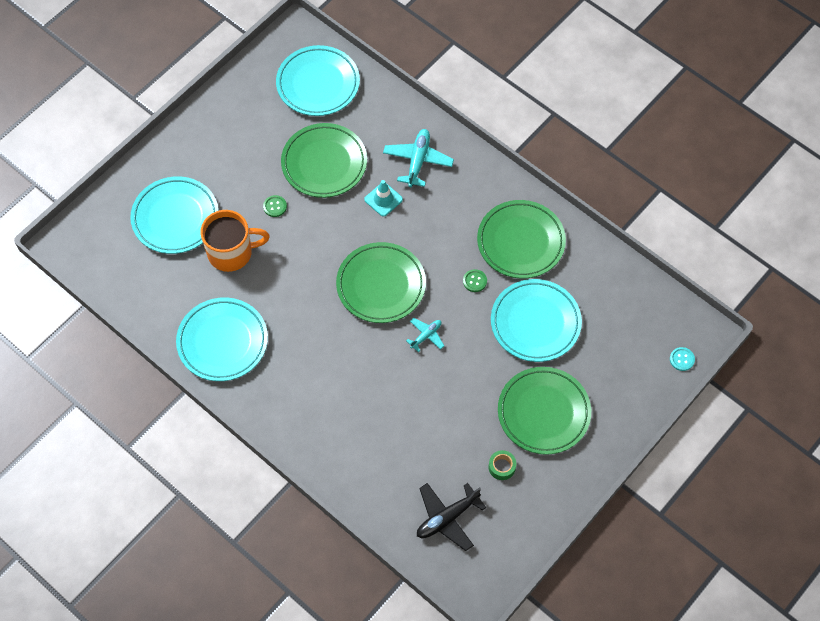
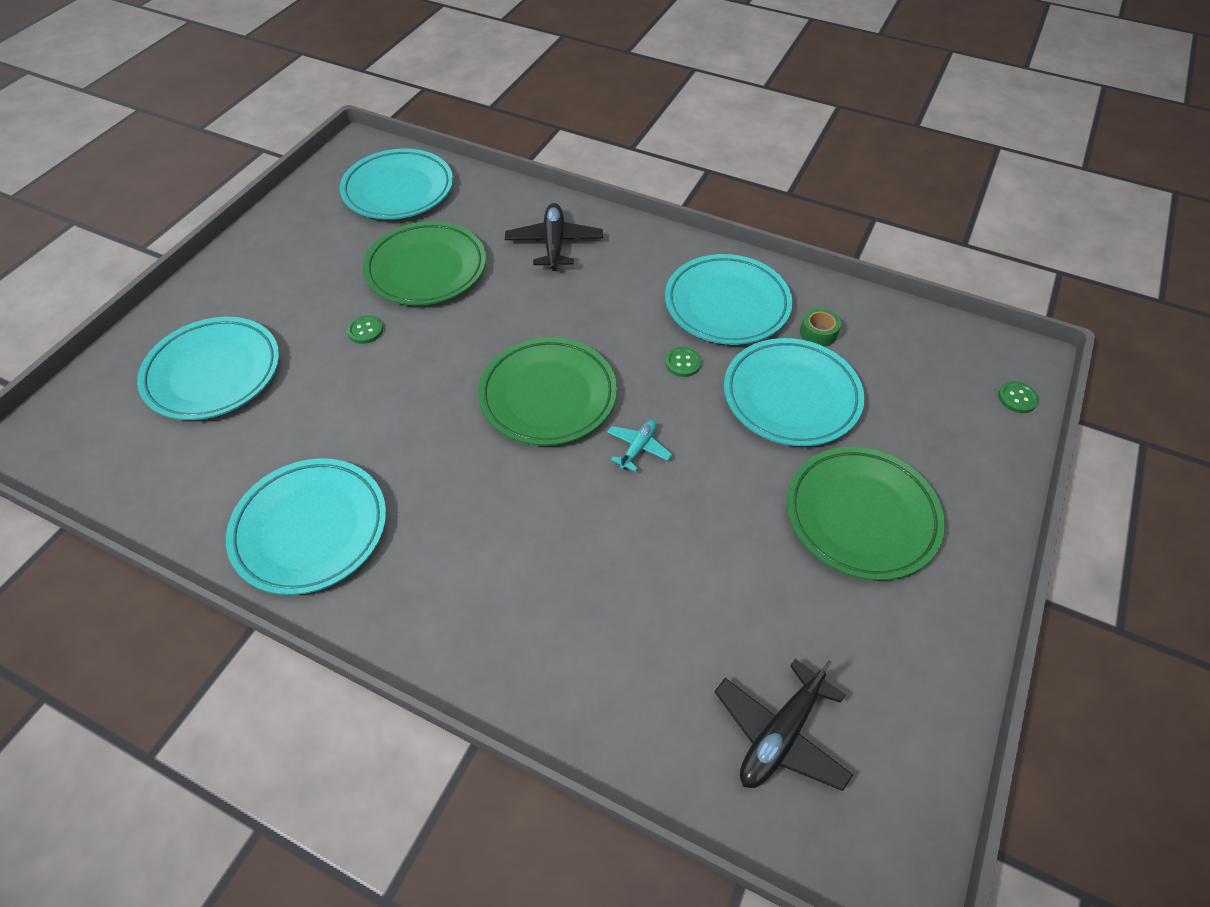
camera: 15 degrees left, 10 degrees down
(231, 252) = (308, 400): orange mug -> none
(383, 199) = (520, 293): turquoise traffic cone -> none
(418, 161) = (554, 244): turquoise plane -> black plane
(502, 467) = (835, 618): green tape -> green tape (818, 333)
(520, 242) = (727, 305): green plate -> turquoise plate
(682, 359) = (1017, 398): turquoise button -> green button

